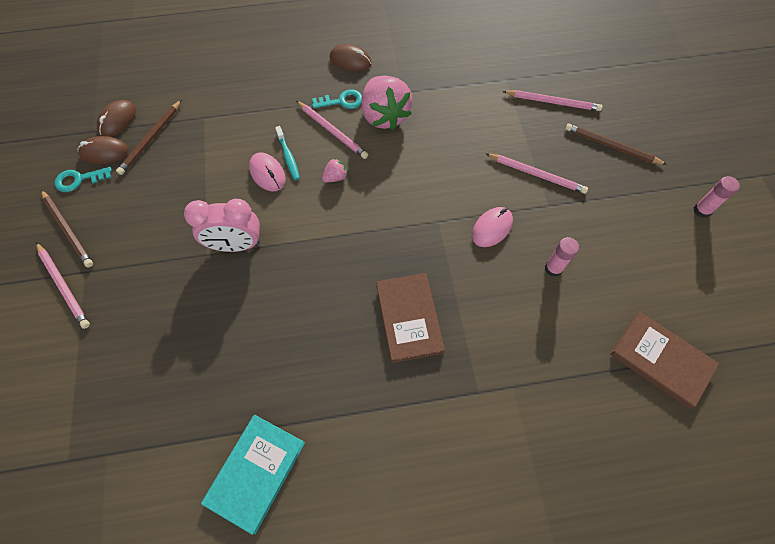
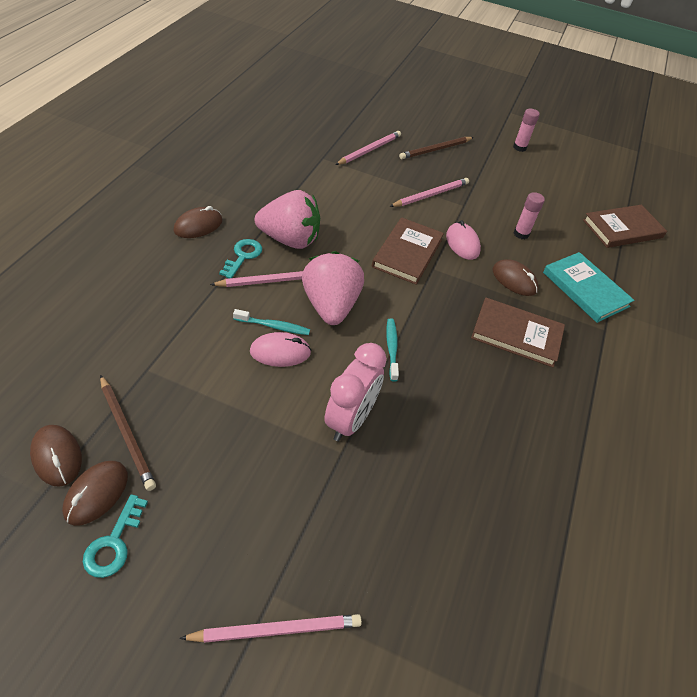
camera: 65 degrees left, 15 degrees down
(68, 229) = (187, 589): brown pencil -> none
(255, 472) = (618, 521): turquoise book -> turquoise book (585, 289)
(322, 236) = (391, 348): none -> turquoise toothbrush
(335, 177) = (331, 306): pink strawberry -> pink strawberry, size x2.39
(440, 195) = (407, 253): none -> brown book
(479, 289) = (514, 280): none -> brown mouse

